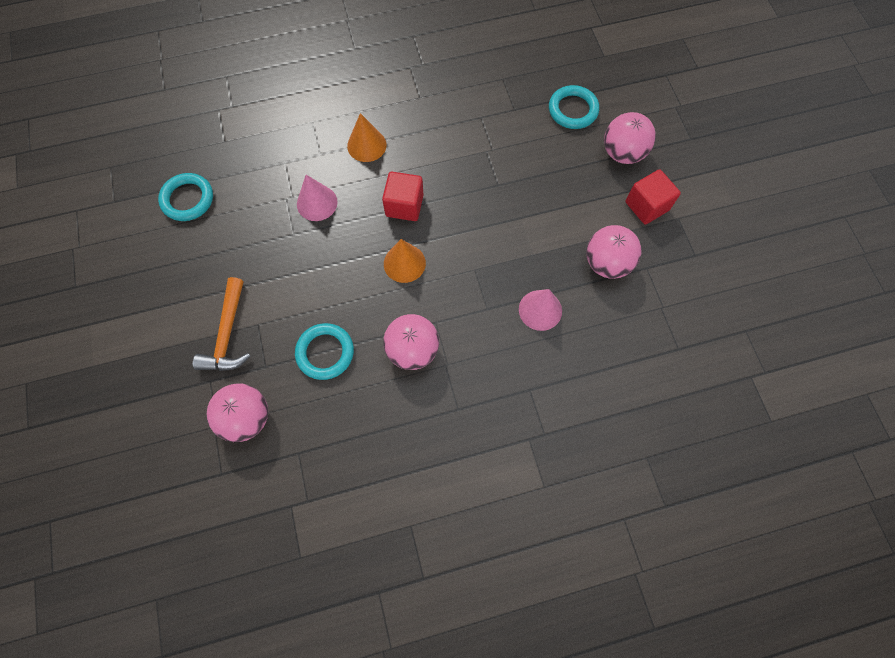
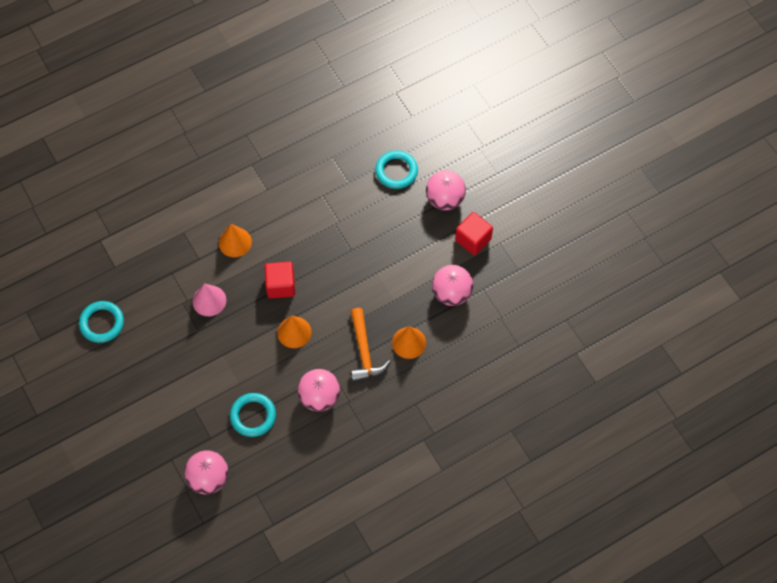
camera: 15 degrees left, 5 degrees down
(227, 334) = (172, 421): orange hammer -> orange hammer (364, 352)
(540, 310) = (409, 342): pink cone -> orange cone

